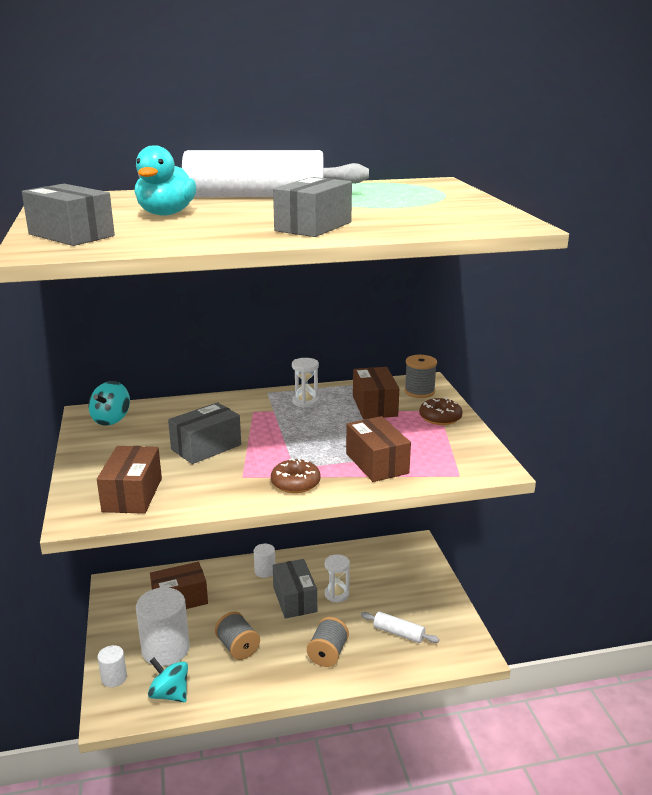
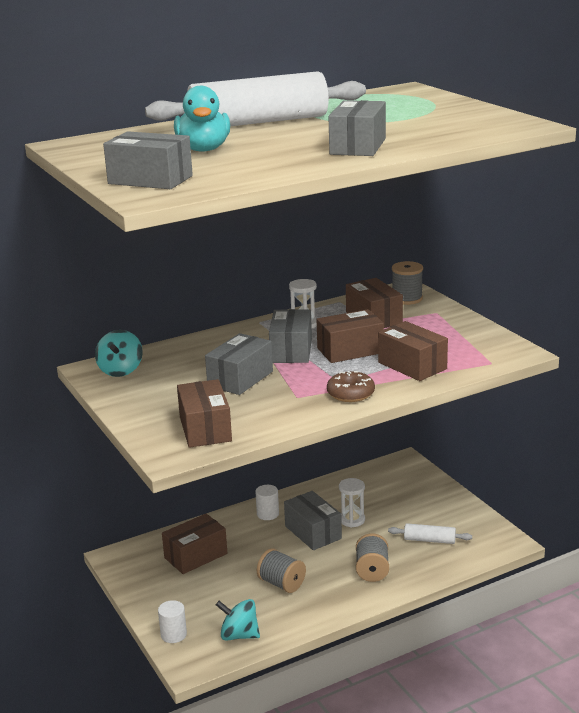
camera: 15 degrees left, 0 degrees up
(165, 649) = (210, 600): white cylinder -> none
(274, 426) = (291, 350): none -> grey box
(328, 436) = (350, 350): none -> brown box
(440, 418) = (442, 318): brown donut -> none

